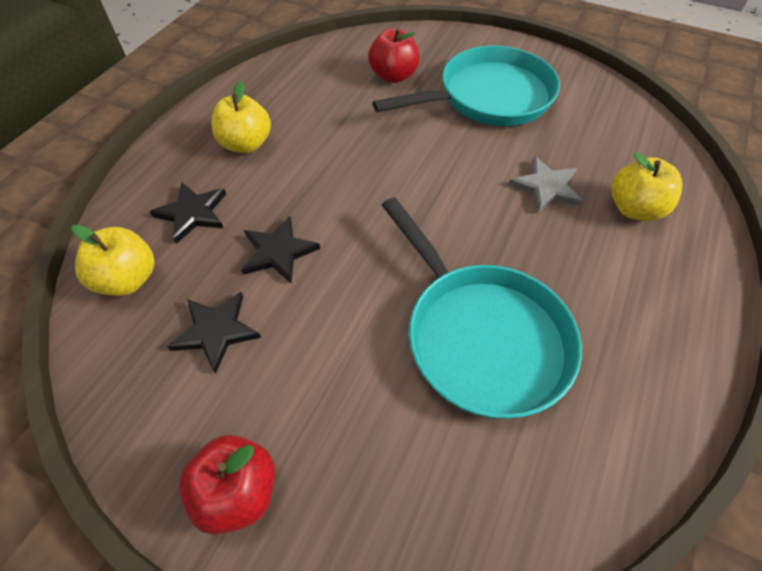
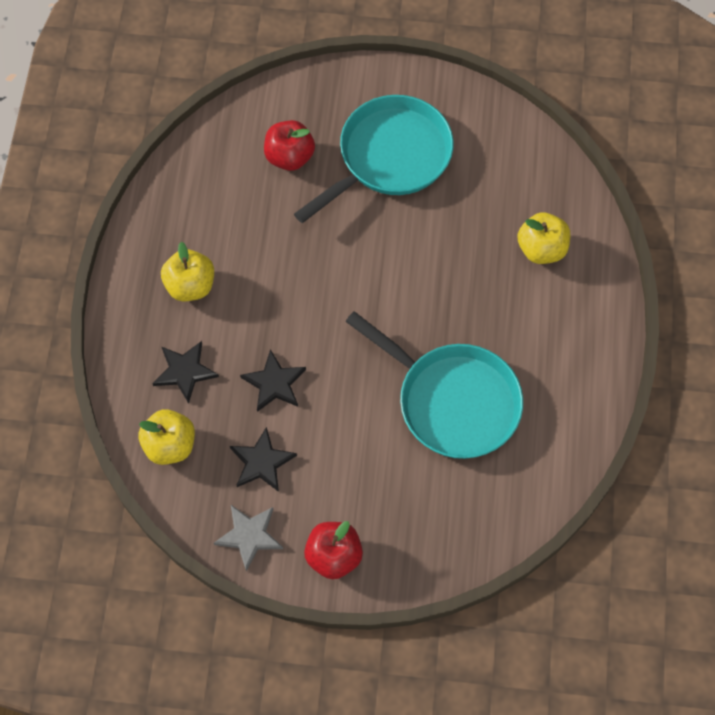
camera: 20 degrees left, 10 degrees up
(546, 187) = (467, 249): grey star -> grey star (249, 536)

